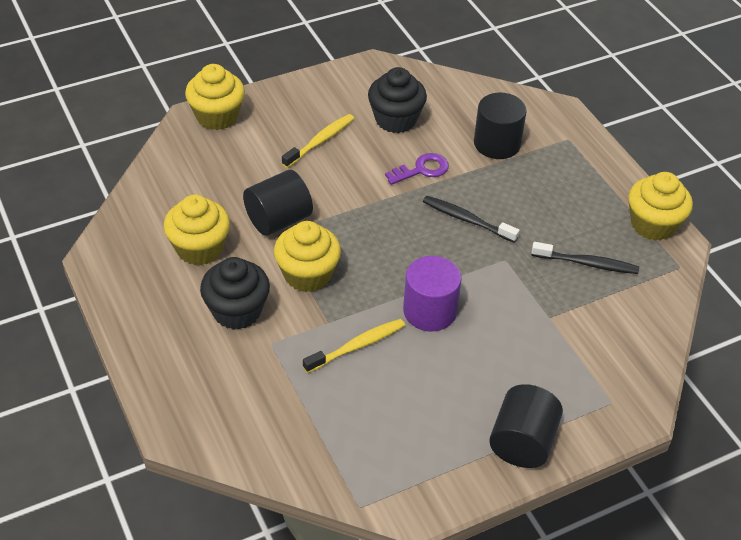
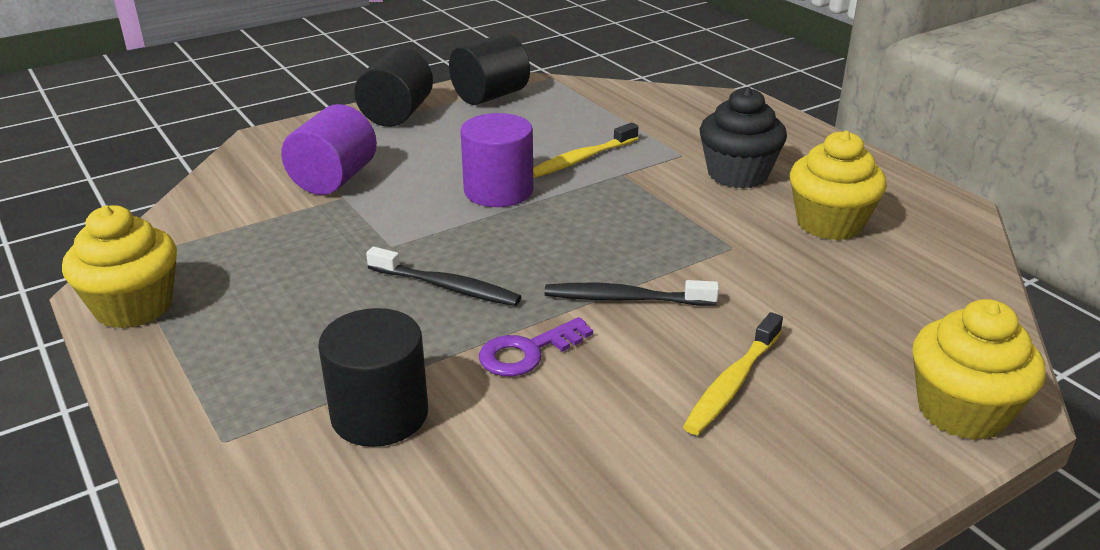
camera: 175 degrees right, 15 degrees down
(278, 220) = (740, 262): black cylinder -> black cylinder (490, 96)
(307, 274) = (667, 210): yellow cupcake -> none
(395, 119) = (595, 443): black cupcake -> none
(561, 340) = (333, 179): none -> purple cylinder
(587, 263) = (269, 251): black toothbrush -> black toothbrush (625, 299)

